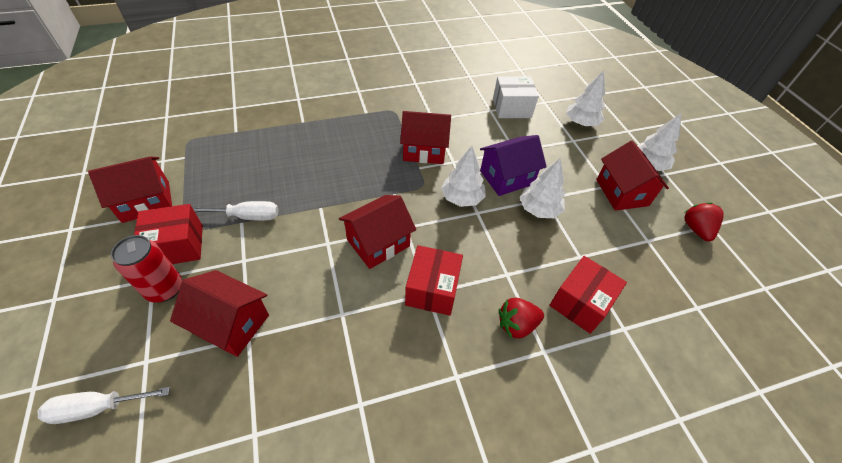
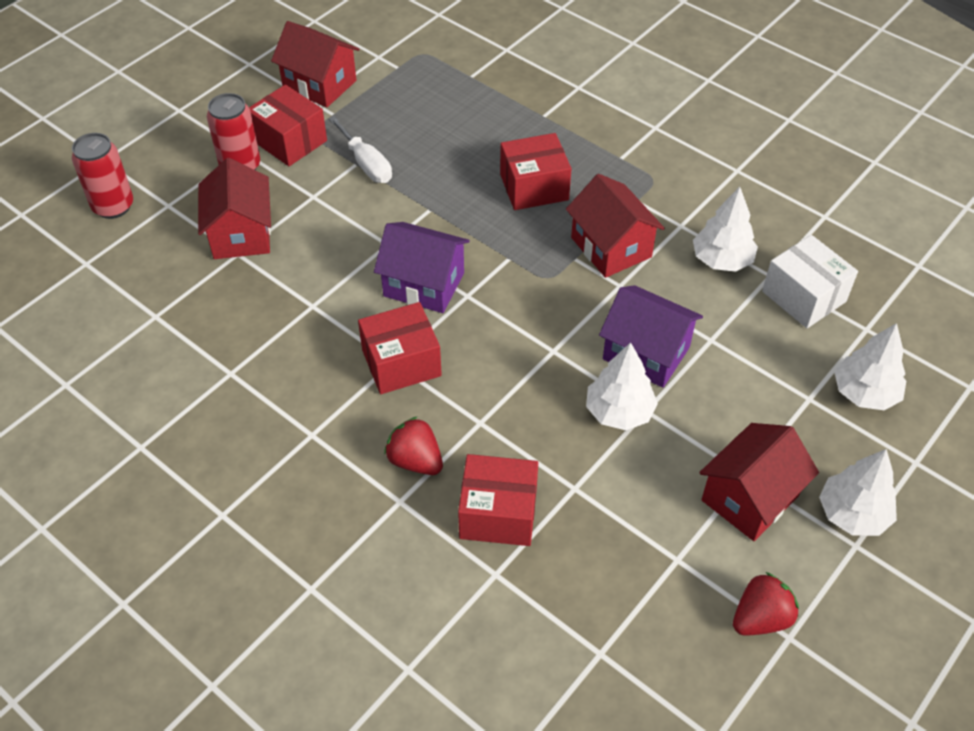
camera: 60 degrees right, 0 degrees up
(97, 408) = (113, 206): white screwdriver -> red can
(351, 154) = (534, 187): none -> red box
(378, 243) = (424, 284): red house -> purple house
(462, 198) = (563, 324): white tree -> white tree (721, 260)

